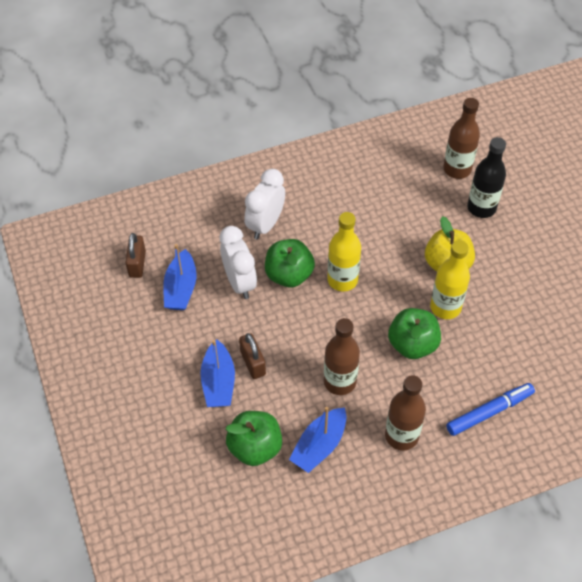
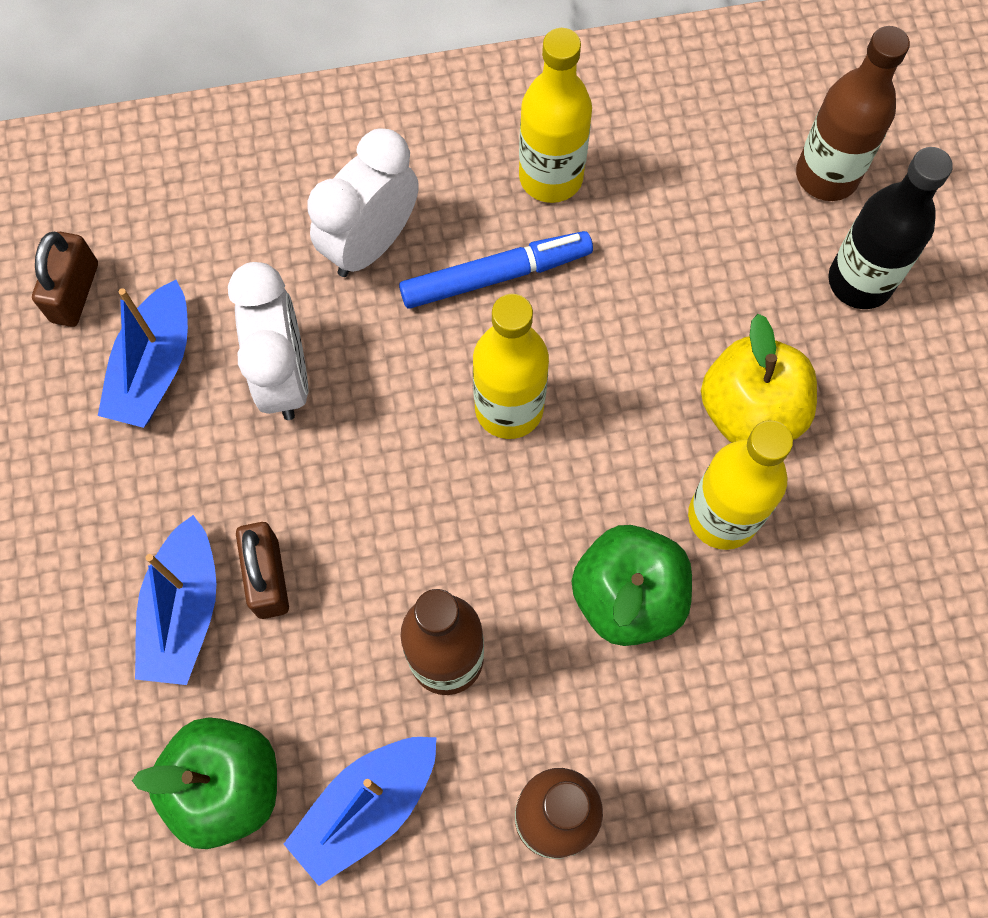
camera: 10 degrees right, 15 degrees up
(289, 275) = (394, 376): green apple -> none
(338, 187) = (551, 177): none -> yellow bottle
(489, 412) = (762, 796): blue marker -> blue marker (496, 276)

